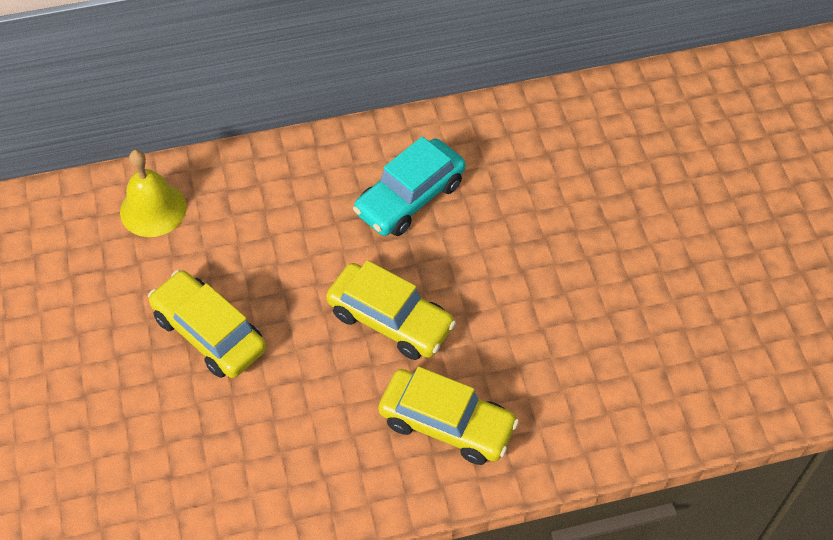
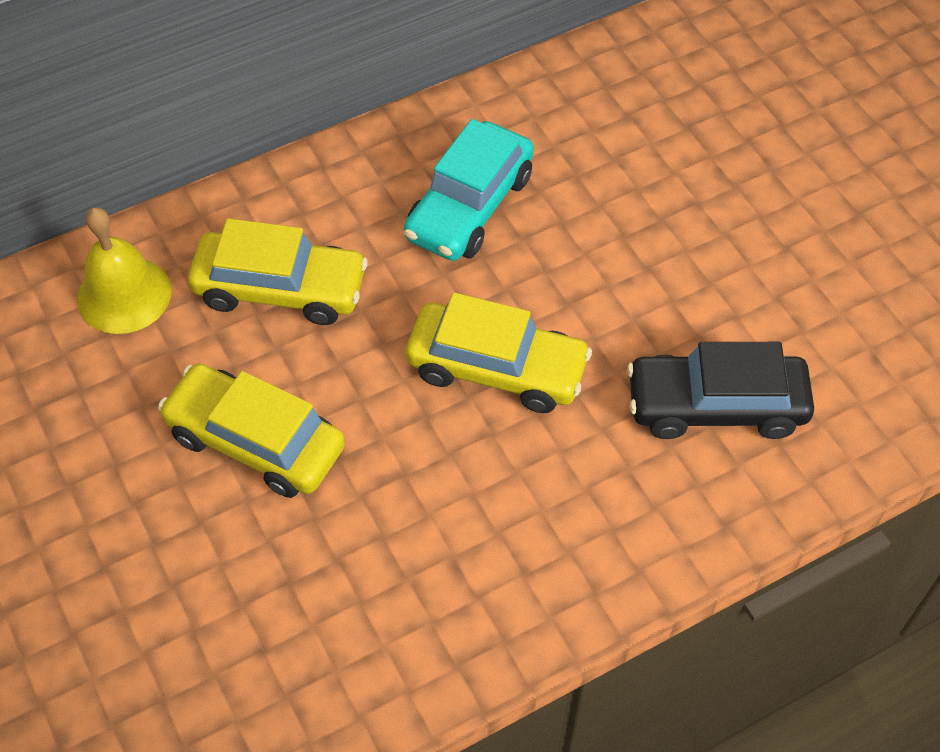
camera: 15 degrees left, 0 degrees up
(447, 424) = (618, 486): yellow car -> yellow car (280, 289)
(536, 383) = (715, 406): none -> black car

